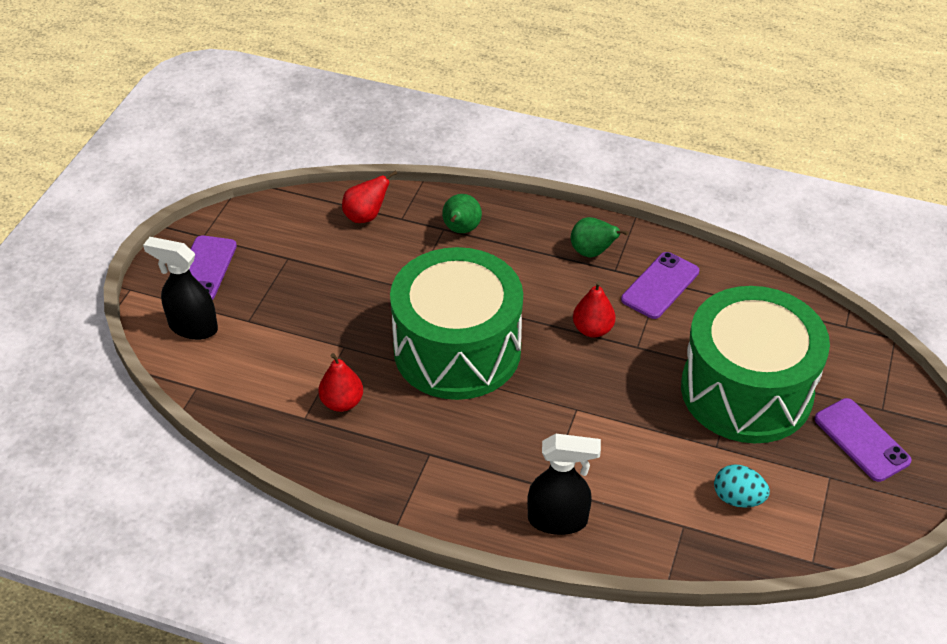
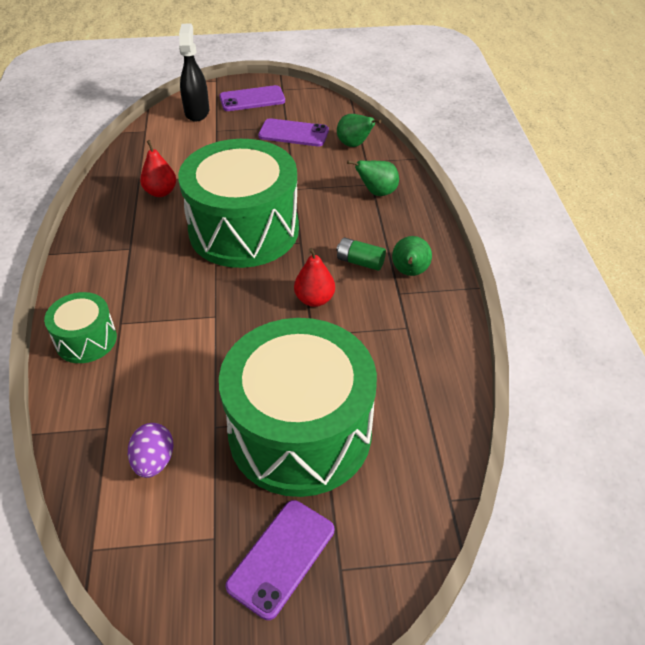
camera: 65 degrees right, 0 degrees up
(366, 216) = (354, 145): red pear -> green pear
(558, 280) = (360, 262): none -> green battery
(558, 520) = (86, 340): black spray bottle -> green drum
(660, 285) = (400, 328): purple phone -> purple phone (293, 133)
(738, 498) = (154, 461): turquoise egg -> purple egg

